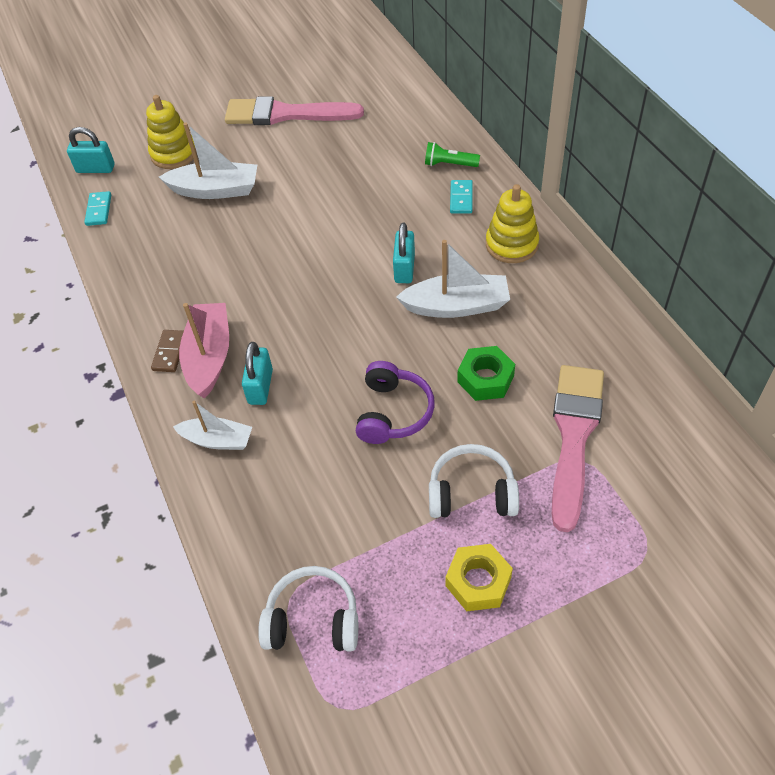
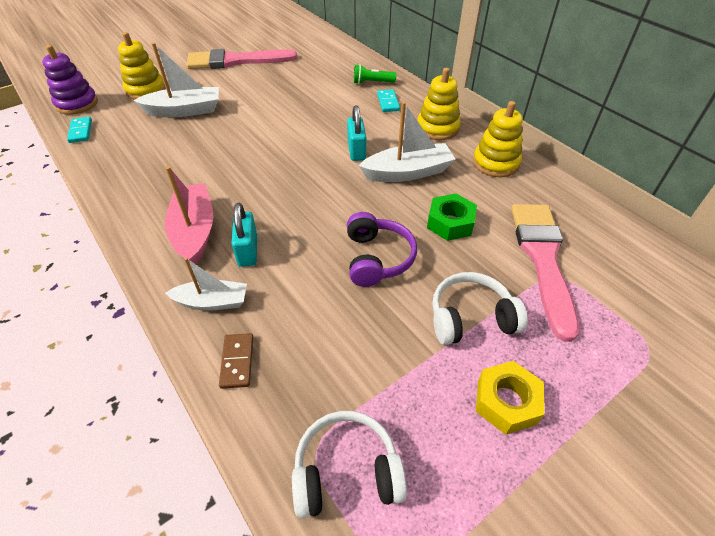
camera: 15 degrees left, 5 degrees down
(95, 168) = (77, 104): turquoise padlock -> purple stacking toy
(169, 352) = (155, 232): brown domino -> brown domino (237, 361)
(566, 304) = (495, 163): none -> yellow stacking toy

